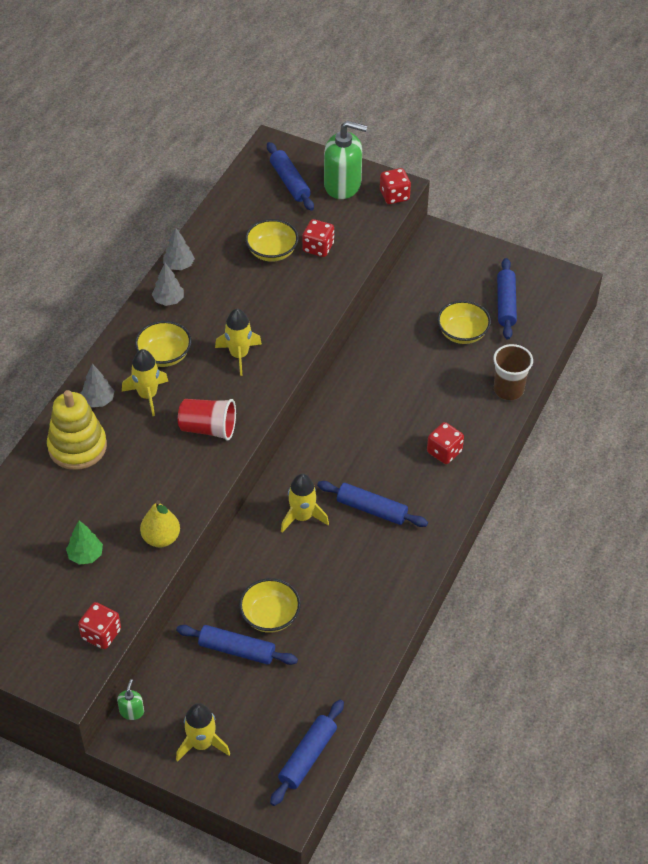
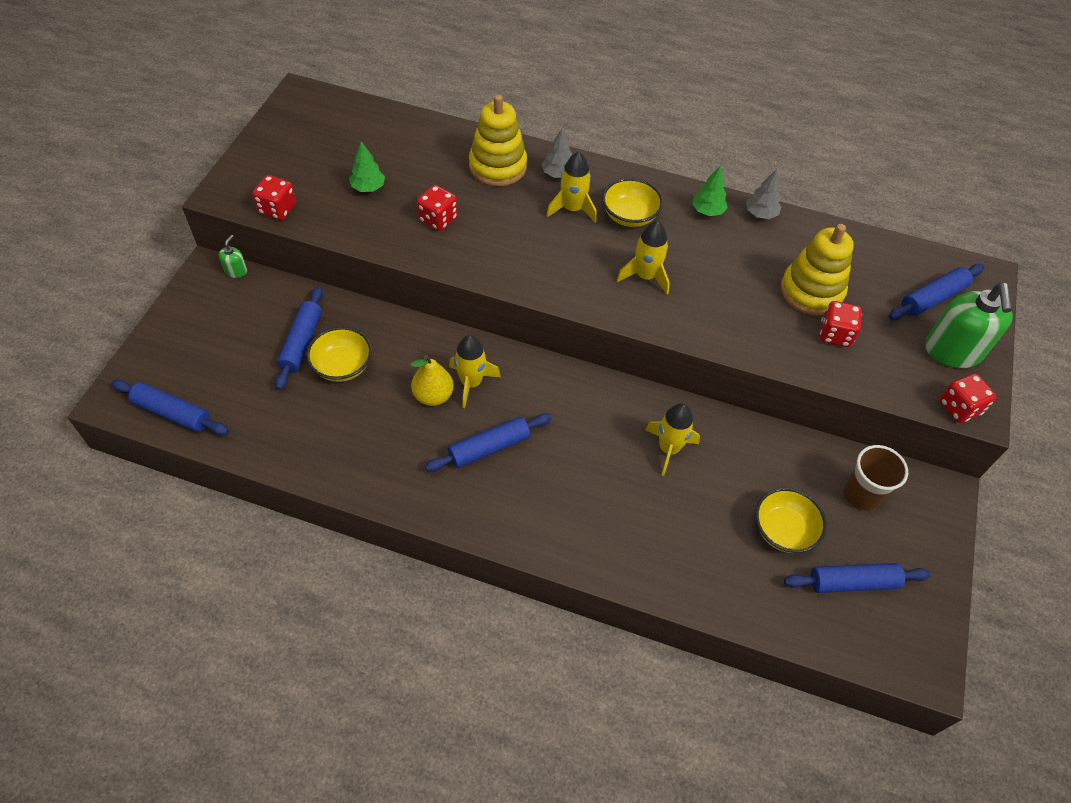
camera: 80 degrees right, 5 degrees up
(132, 711) = (236, 271): green soap dispenser -> green soap dispenser turned 75 degrees counterclockwise
(161, 538) = (391, 239): yellow pear -> yellow pear (433, 396)
(168, 300) = (707, 211): grey tree -> green tree
(202, 744) = (196, 326): yellow rocket -> yellow rocket (669, 449)
(208, 429) = (537, 261): red cup -> none
(272, 252) = (811, 291): yellow bowl -> yellow stacking toy
(372, 509) = (489, 448): blue rolling pin -> blue rolling pin turned 45 degrees clockwise
(444, 452) = (585, 519): red dice -> red dice (438, 219)
(508, 389) = (702, 591): brown cup -> brown cup (861, 495)

